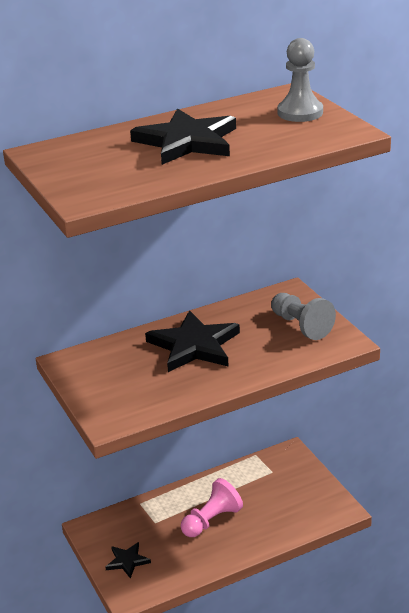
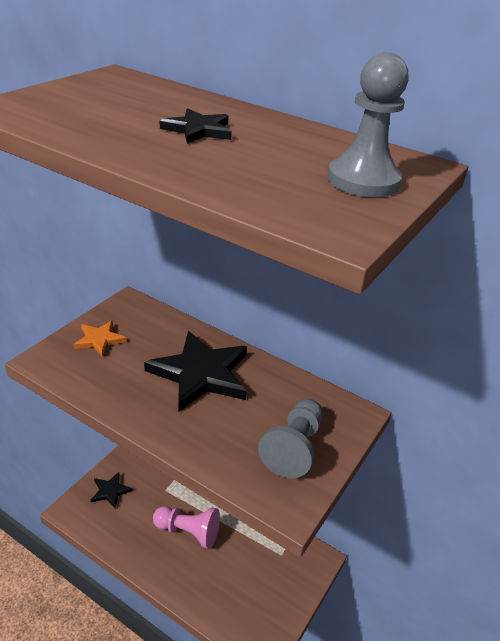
camera: 55 degrees right, 5 degrees up
(106, 387) = (99, 340): none -> orange star
(187, 142) = (198, 130): black star -> black star, size x0.50

